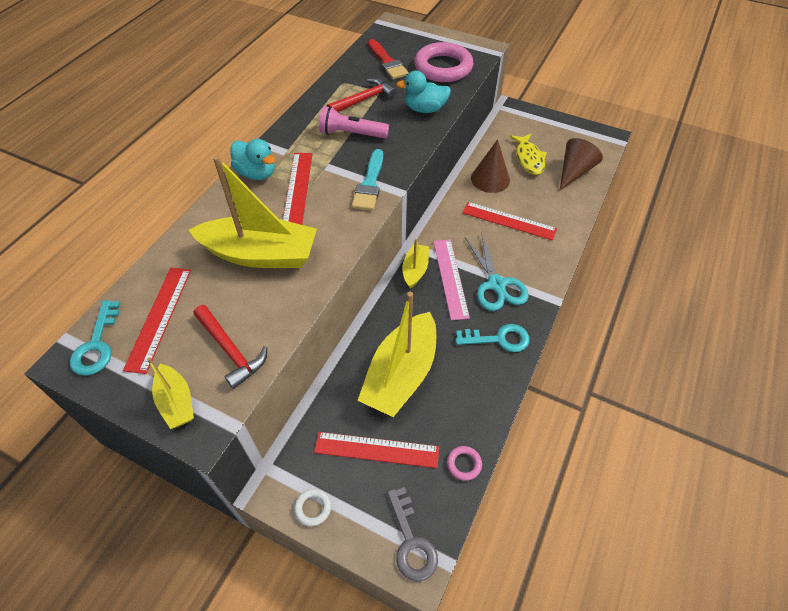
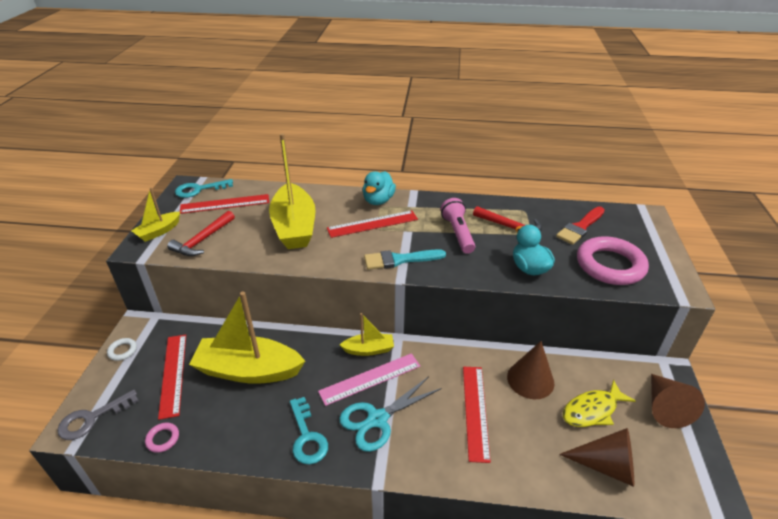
camera: 70 degrees right, 15 degrees down
(538, 124) = (665, 407): none -> brown cone

